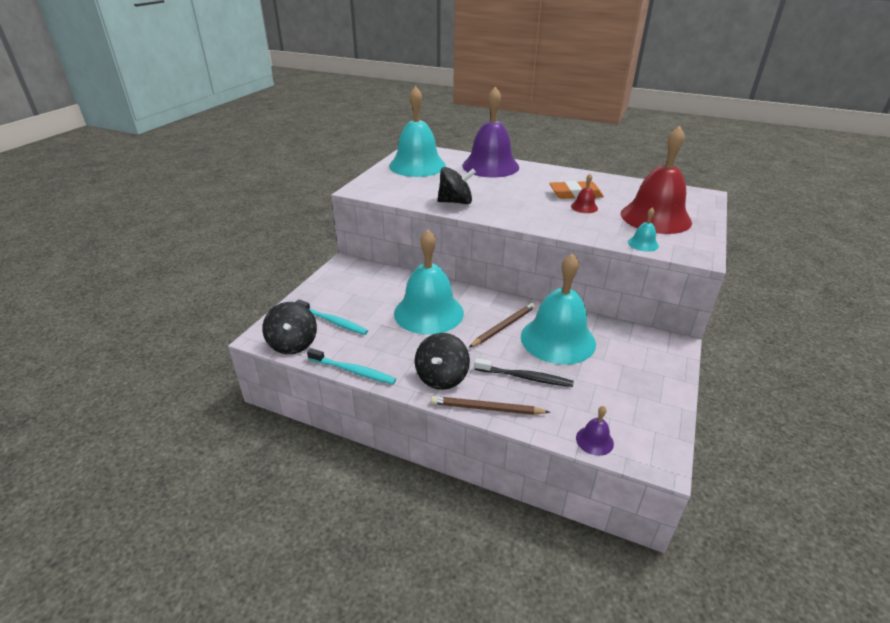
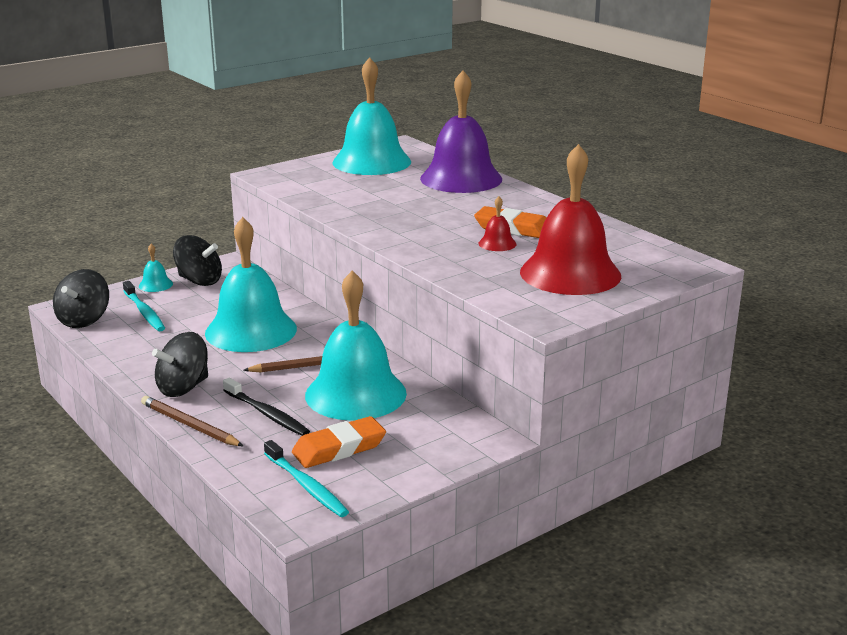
camera: 30 degrees right, 10 degrees down
(353, 371) = (108, 358): turquoise toothbrush -> turquoise toothbrush (307, 486)
(456, 202) = (350, 207): black spinning top -> black spinning top (199, 281)
(594, 440) = (257, 484): purple bell -> none
(604, 387) = (339, 448): none -> orange eraser
(643, 244) = (497, 294): turquoise bell -> turquoise bell (155, 284)

